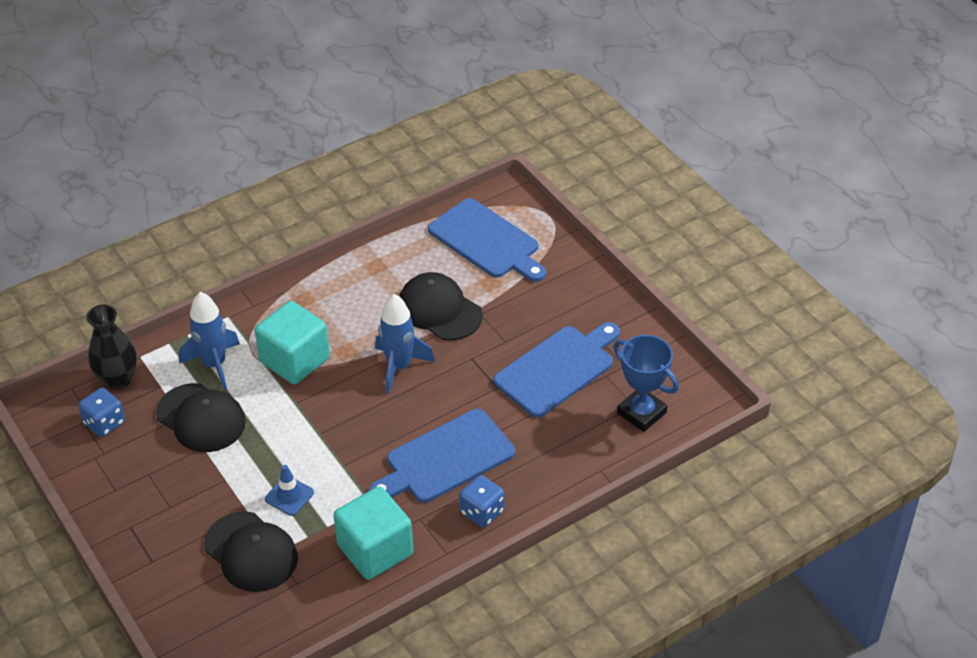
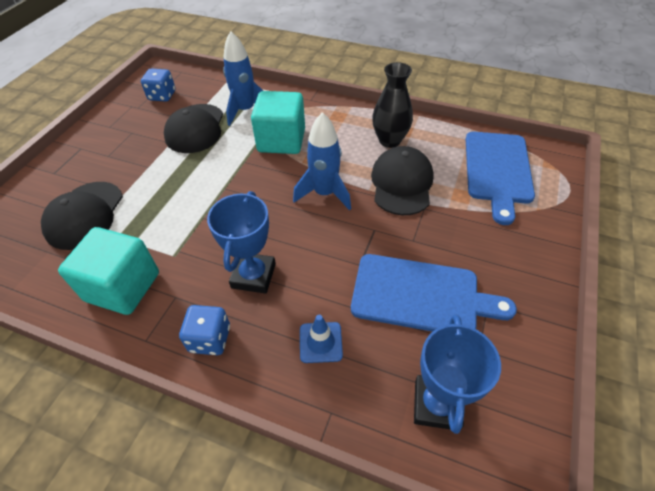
camera: 55 degrees right, 5 degrees up
(118, 379) = (201, 83): black vase -> black vase (389, 140)
(289, 496) = (152, 205): blue traffic cone -> blue traffic cone (320, 342)
(445, 458) = (253, 276): blue cutting board -> blue trophy

